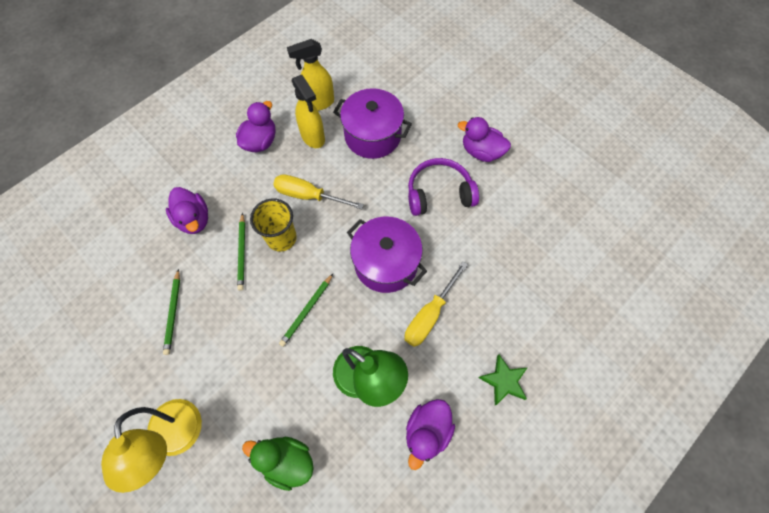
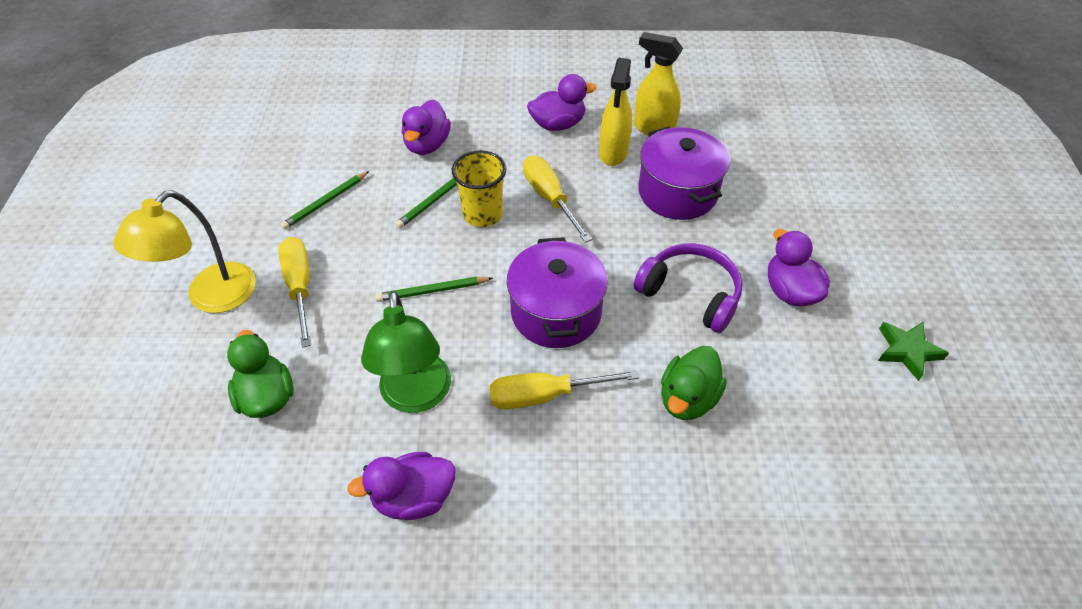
camera: 45 degrees right, 15 degrees down
(225, 380) = (300, 287): none -> yellow screwdriver
(494, 253) = (687, 398): none -> green duck
(503, 381) = (549, 530): green star -> green star (907, 351)

